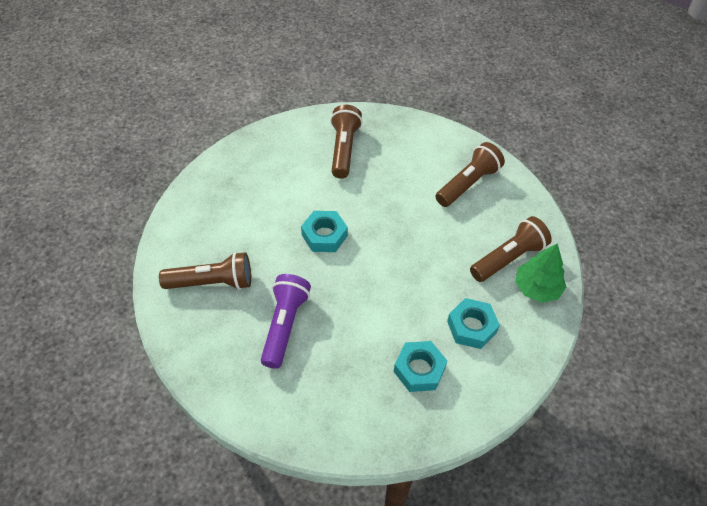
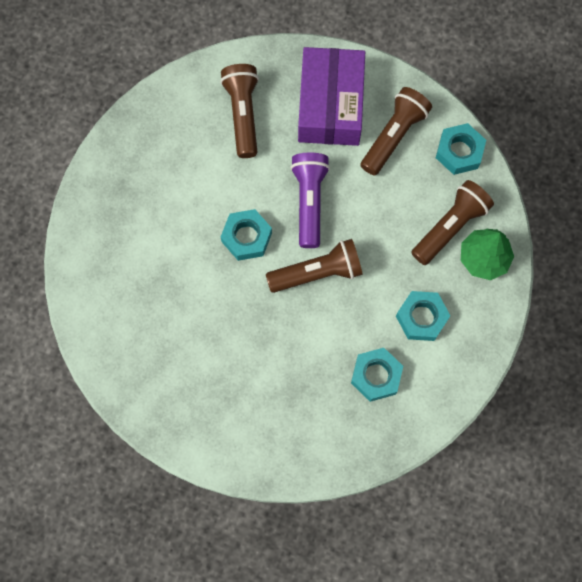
camera: 10 degrees left, 20 degrees up
(212, 282) = (140, 319): brown flashlight -> brown flashlight (318, 272)
(284, 325) = (230, 354): purple flashlight -> purple flashlight (309, 201)
(418, 154) = (330, 105): none -> purple box
(523, 204) = (459, 152): none -> turquoise nut

